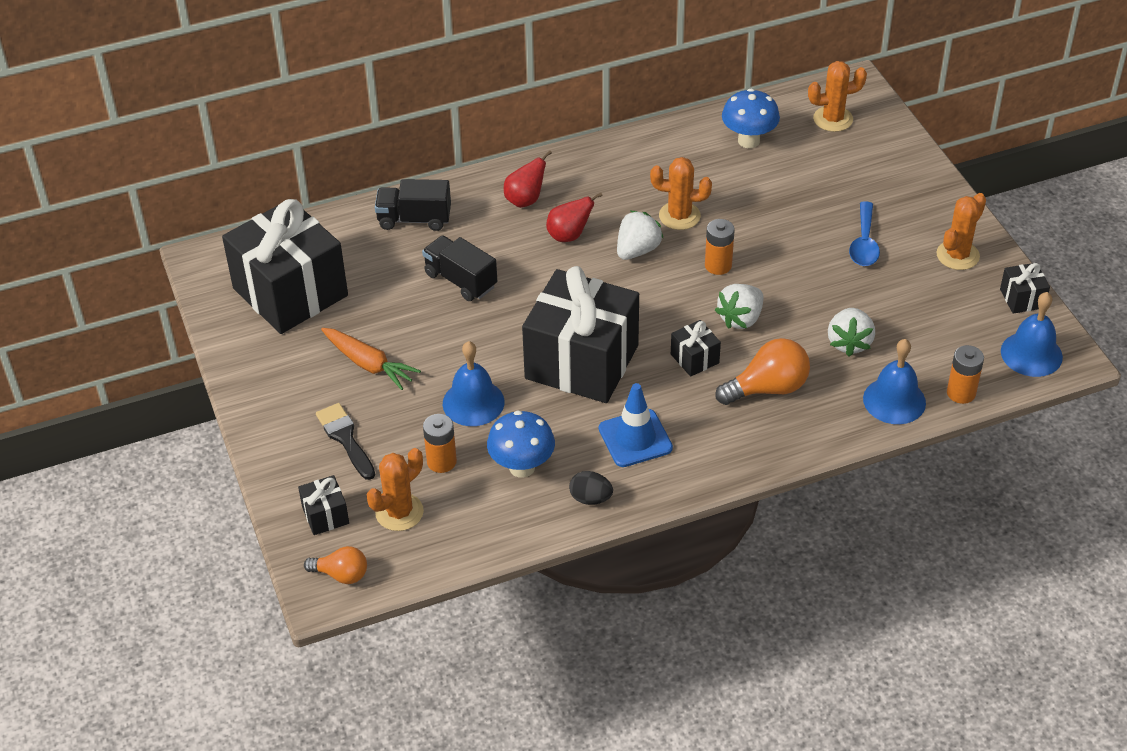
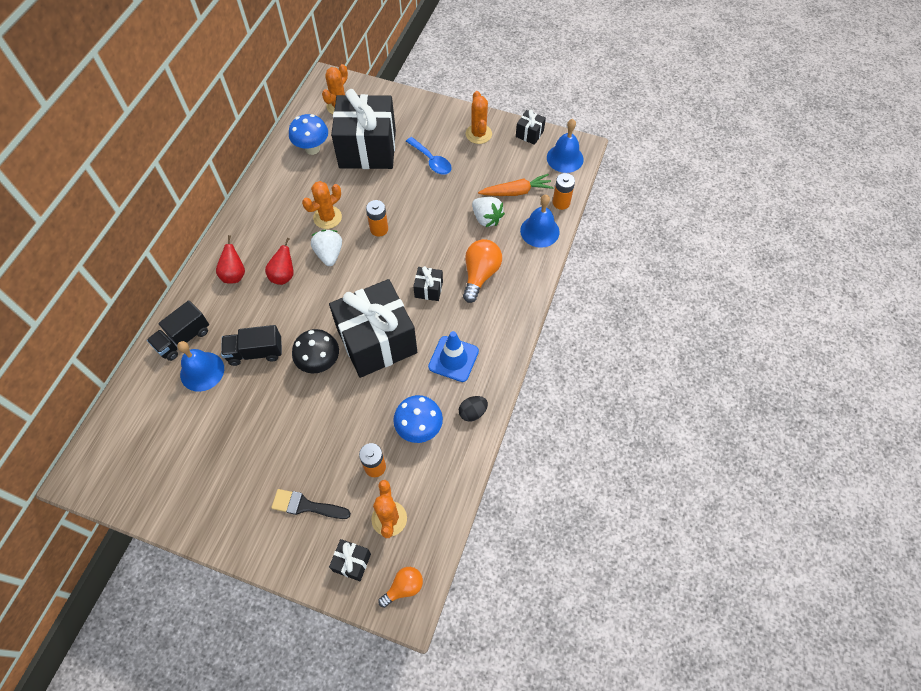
camera: 50 degrees left, 15 degrees up
(290, 292) = (161, 448): black gift -> black gift (367, 149)
(368, 364) = (264, 449): orange carrot -> orange carrot (516, 192)
(473, 402) = (350, 416): blue bell -> blue bell (202, 371)
(505, 336) = (320, 363): none -> black mushroom
(741, 318) = (424, 248): white strawberry -> none

